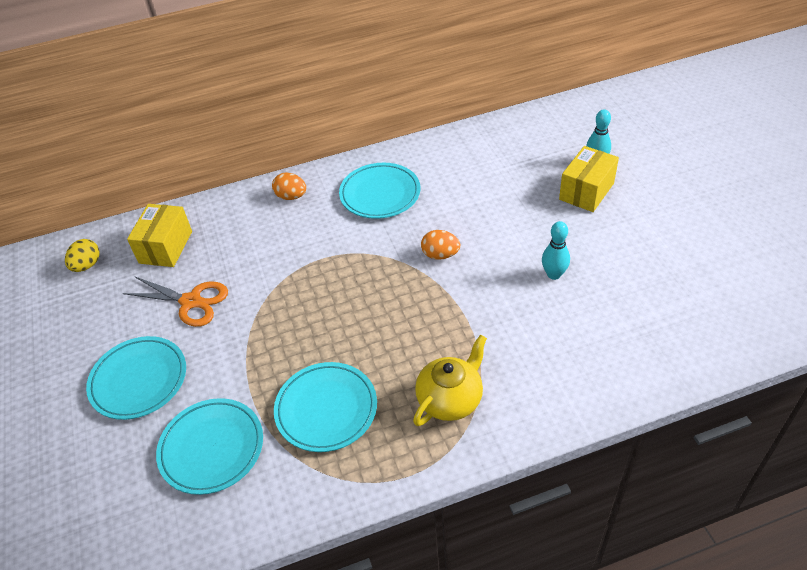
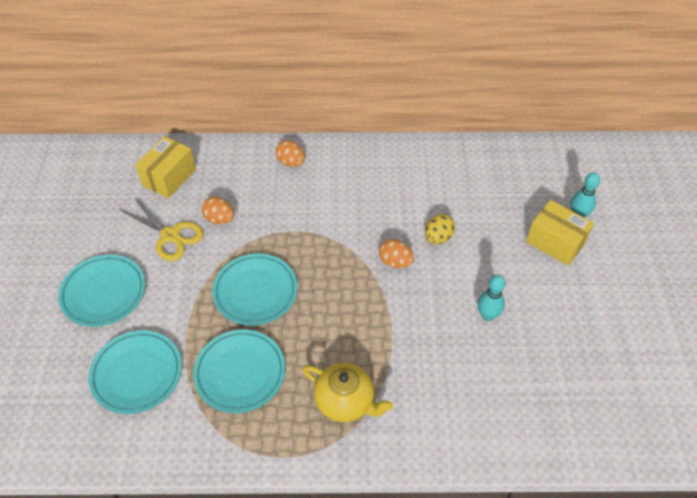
camera: 15 degrees right, 5 degrees up
(87, 265) = (101, 173): yellow egg -> yellow egg (438, 237)
(191, 301) = (170, 235): orange scissors -> yellow scissors
(238, 270) = (219, 219): none -> orange egg
(380, 194) = (368, 185): turquoise plate -> turquoise plate (255, 292)
(450, 399) = (345, 401): yellow teapot -> yellow teapot turned 60 degrees clockwise
(586, 191) = (555, 242): yellow box -> yellow box turned 75 degrees clockwise

